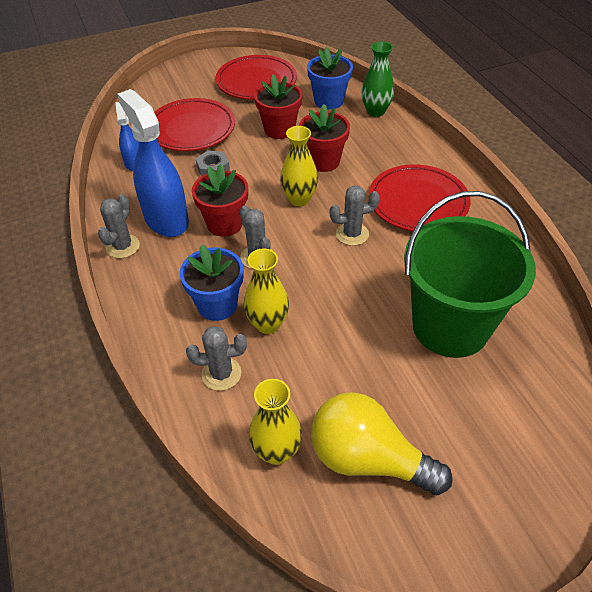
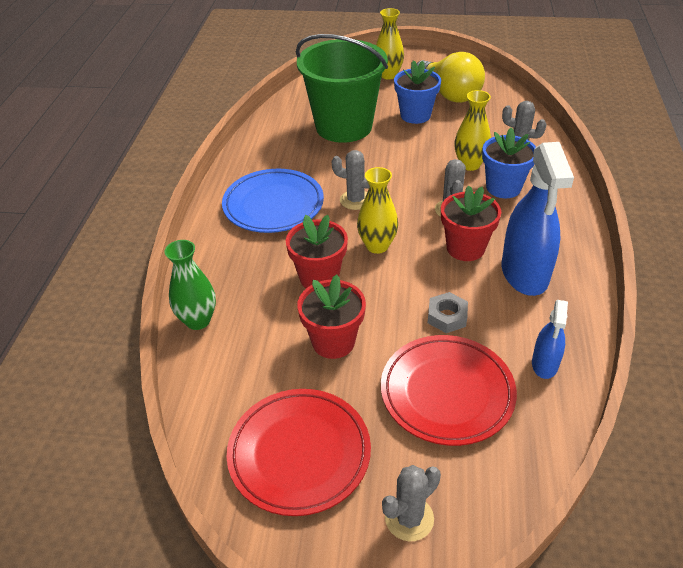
camera: 150 degrees left, 5 degrees down
(123, 246) = (577, 261): grey cactus -> grey cactus (409, 518)
(276, 451) = (500, 110): yellow vase -> yellow vase (388, 75)
(328, 101) = (234, 363): blue flower pot -> blue flower pot (415, 115)
(418, 202) = (273, 205): red plate -> blue plate

